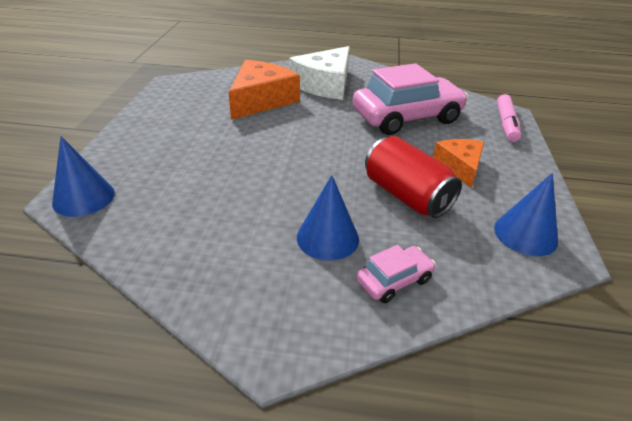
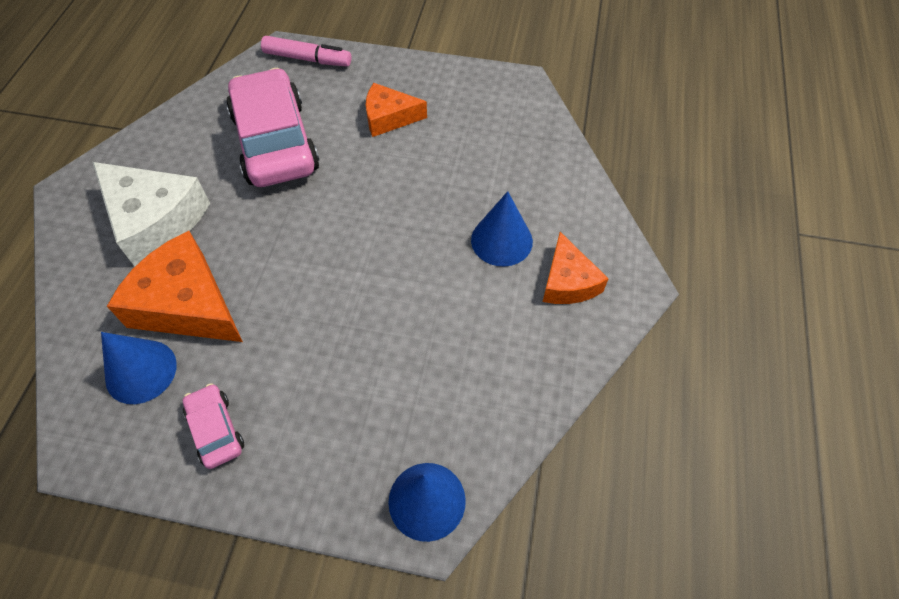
camera: 85 degrees left, 20 degrees up
(278, 287) = (567, 281): none -> orange cheese
(394, 280) = (555, 197): pink car -> pink car (215, 430)
(406, 196) = (437, 170): red can -> none
(525, 234) = (495, 99): blue cone -> blue cone (141, 371)

